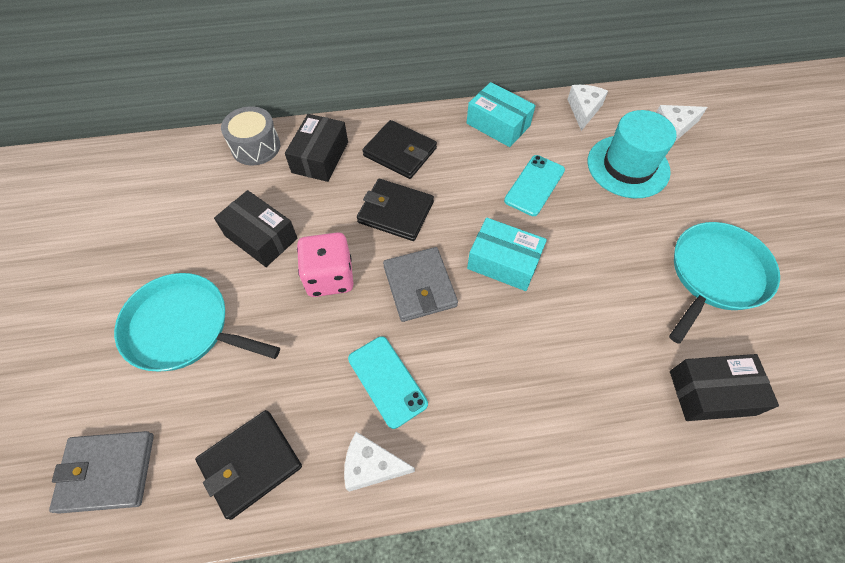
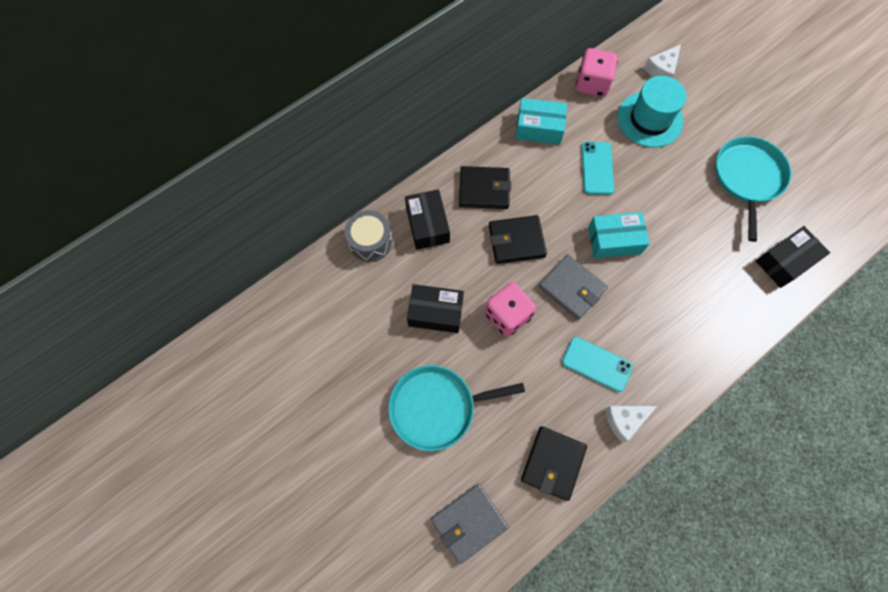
camera: 30 degrees left, 10 degrees up
(583, 110) = (592, 84): white cheese -> pink dice

